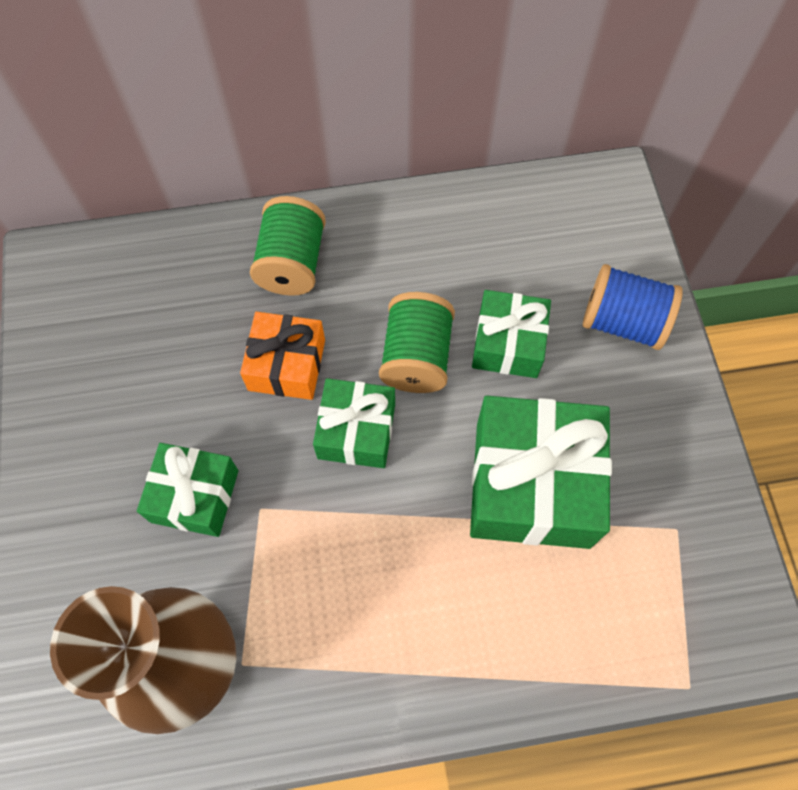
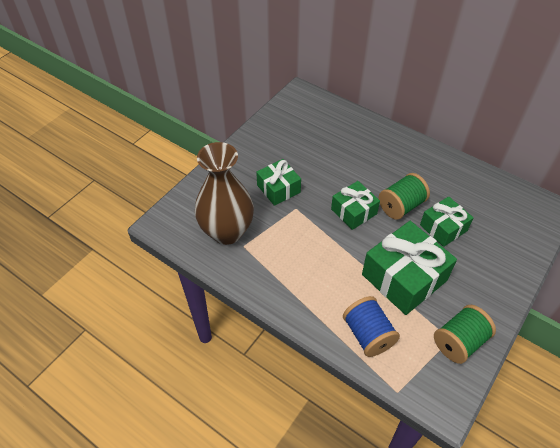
camera: 45 degrees right, 15 degrees down
(286, 365) = (349, 175): orange gift -> none
(292, 263) = (384, 147): green spool -> green spool (459, 342)
(622, 322) = (502, 256): blue spool -> blue spool (368, 334)

